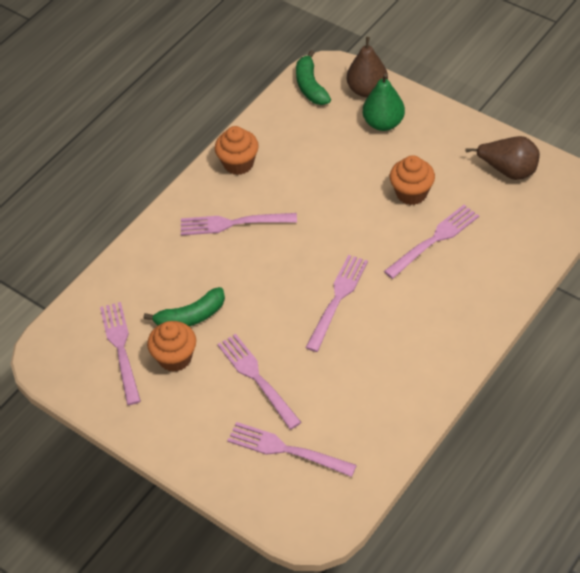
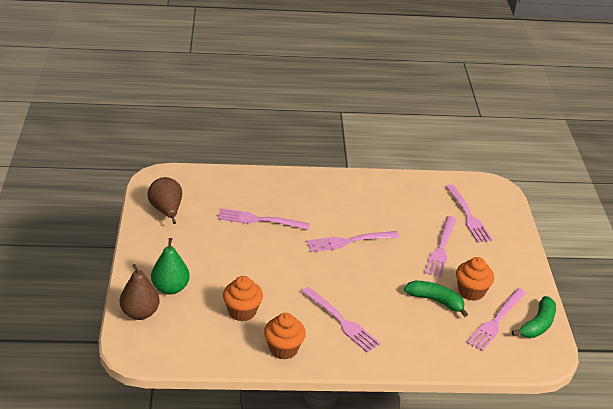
camera: 135 degrees left, 15 degrees down
(310, 86) = (162, 349): green banana -> green banana (537, 324)
(411, 193) = (228, 246): orange cupcake -> orange cupcake (242, 311)

